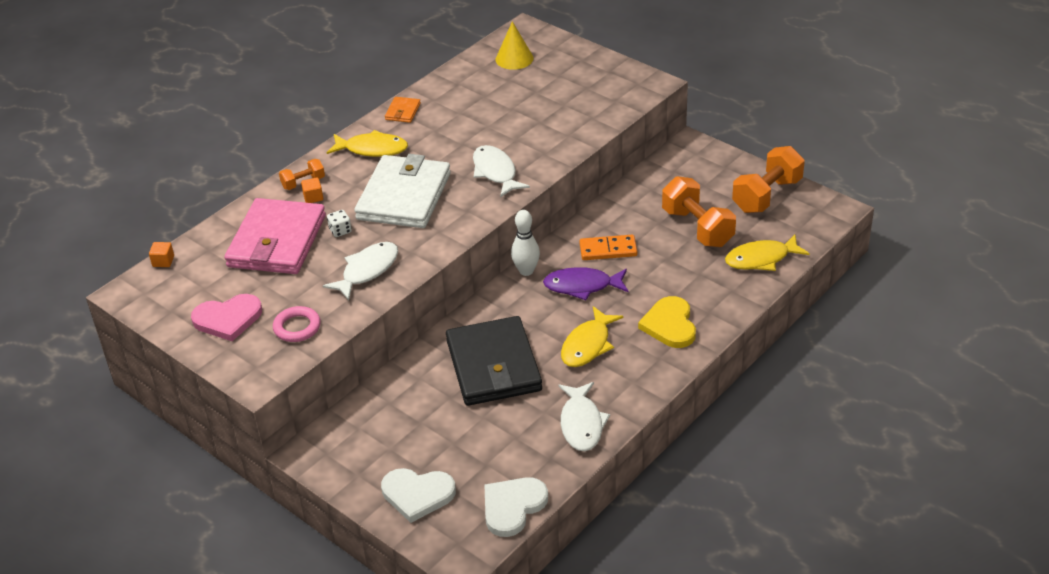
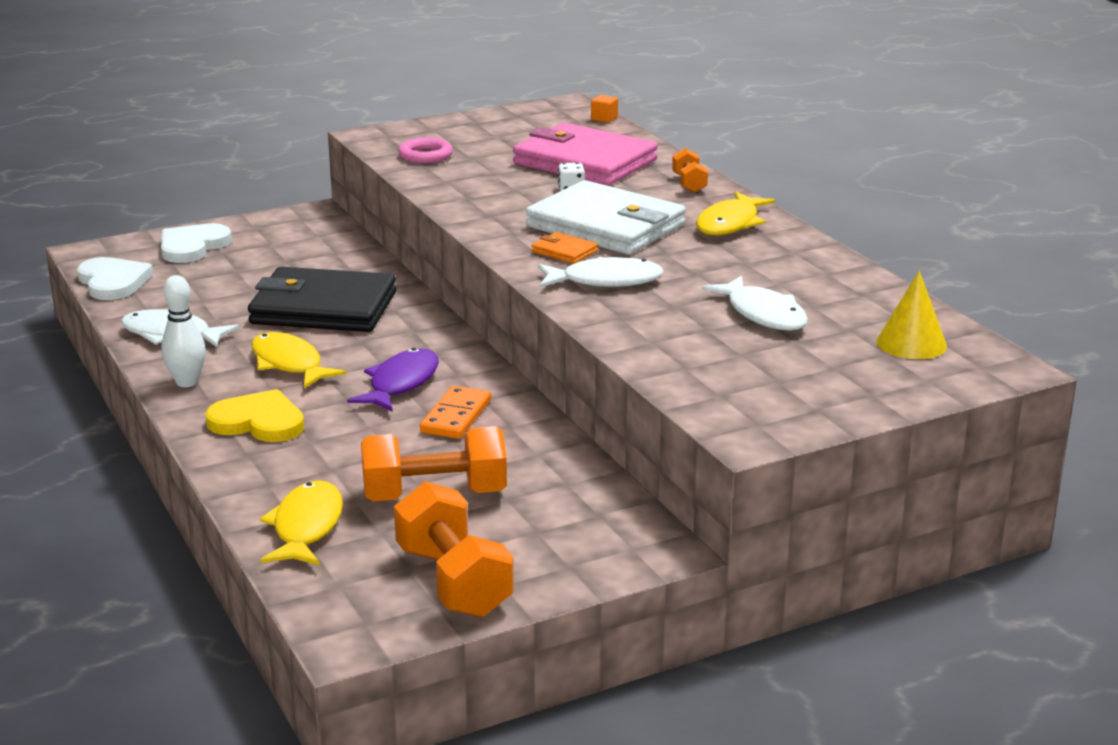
camera: 110 degrees right, 15 degrees down
(228, 319) = (476, 133): pink heart -> none
(313, 197) = (653, 185): orange cube -> none
(367, 270) = (481, 192): white fish -> white fish (763, 314)
(403, 111) = (809, 251): orange wallet -> orange wallet (564, 251)
(526, 271) = (471, 356): white bowling pin -> white bowling pin (187, 382)

